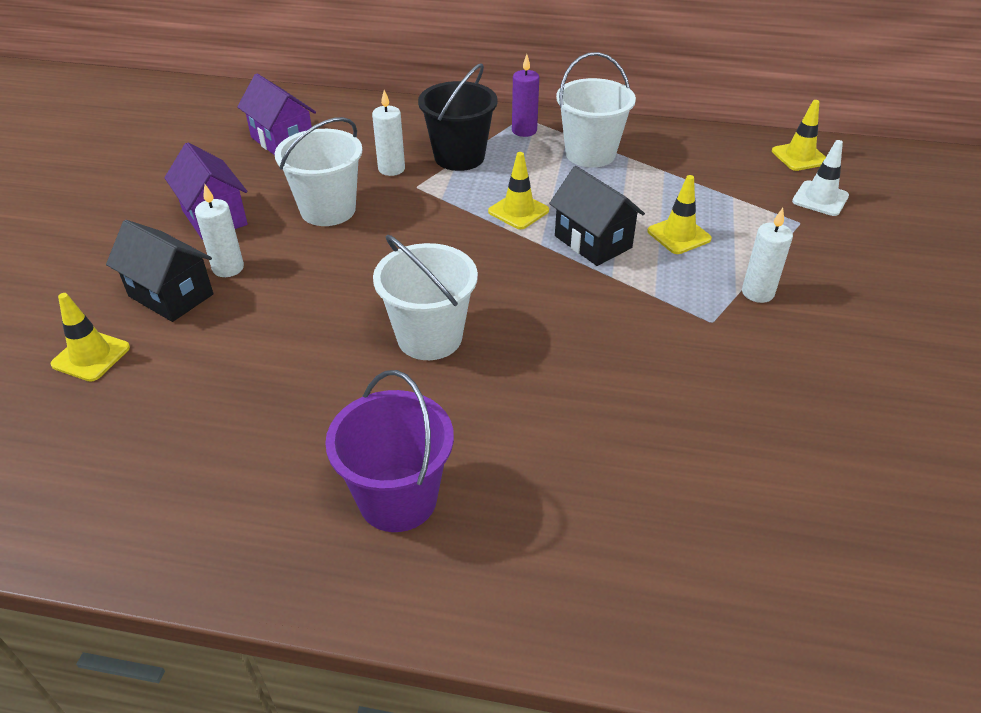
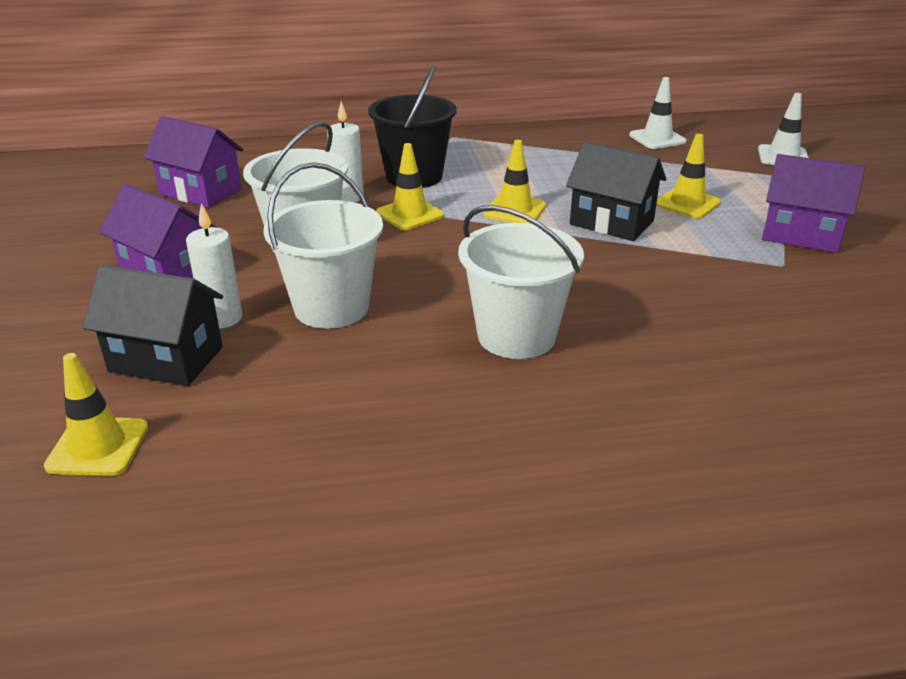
camera: 20 degrees left, 10 degrees down
(398, 499) = (615, 501): purple bucket -> none
(524, 131) = (463, 147): purple candle -> none
(590, 154) = (545, 155): white bucket -> white bucket (331, 308)
(711, 153) = (657, 138): none -> white traffic cone
(757, 293) = (801, 235): white candle -> purple house
(799, 156) = (735, 130): yellow traffic cone -> yellow traffic cone (410, 214)

